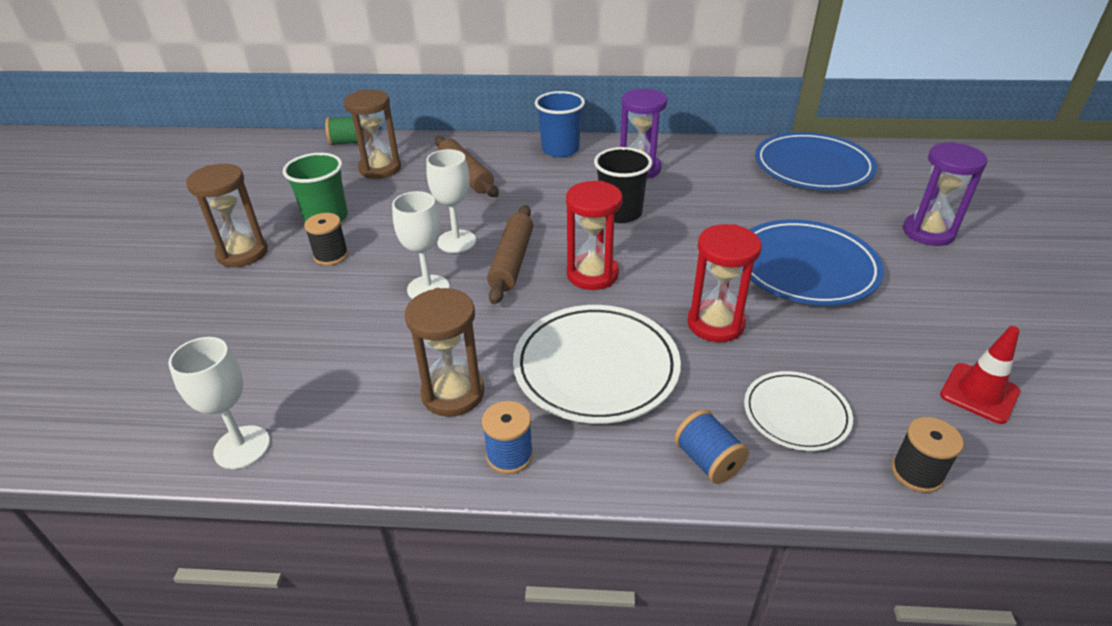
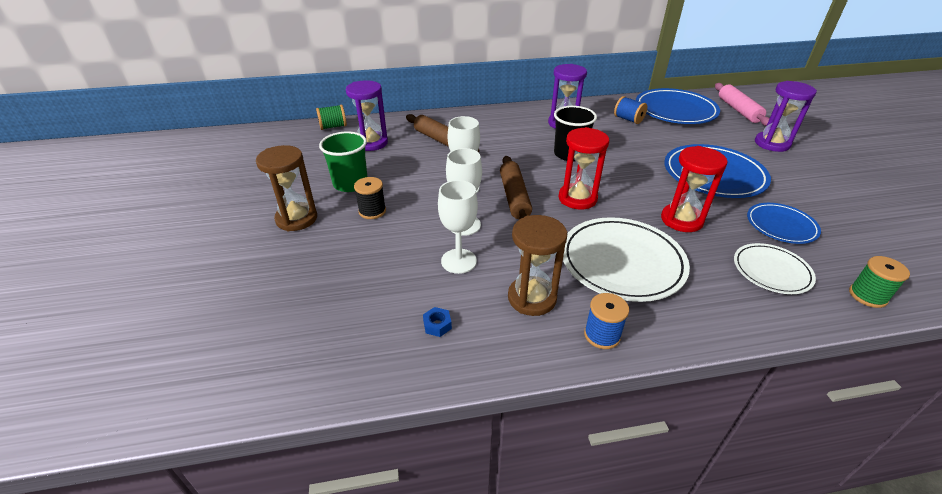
camera: 15 degrees left, 0 degrees up
(242, 447) = (390, 369): white goblet -> white goblet (458, 261)
(323, 406) = (437, 325): none -> blue nut
(380, 169) = (371, 143): brown hourglass -> purple hourglass
(560, 149) = (499, 116): blue cup -> none
(708, 461) = (738, 313): blue spool -> blue spool (628, 119)
(856, 353) = (781, 226): none -> blue plate
(911, 176) = (738, 110): none -> pink rolling pin
(916, 473) = (867, 296): black spool -> green spool
(979, 393) = (868, 239): red traffic cone -> none

